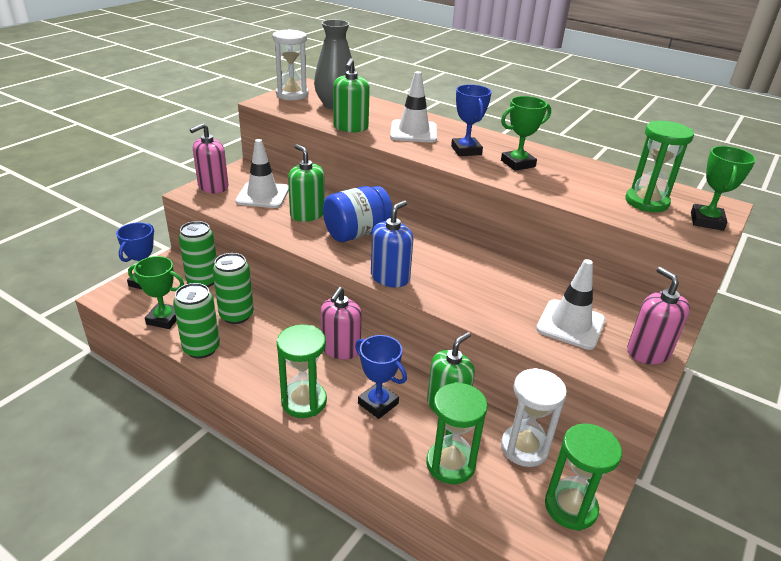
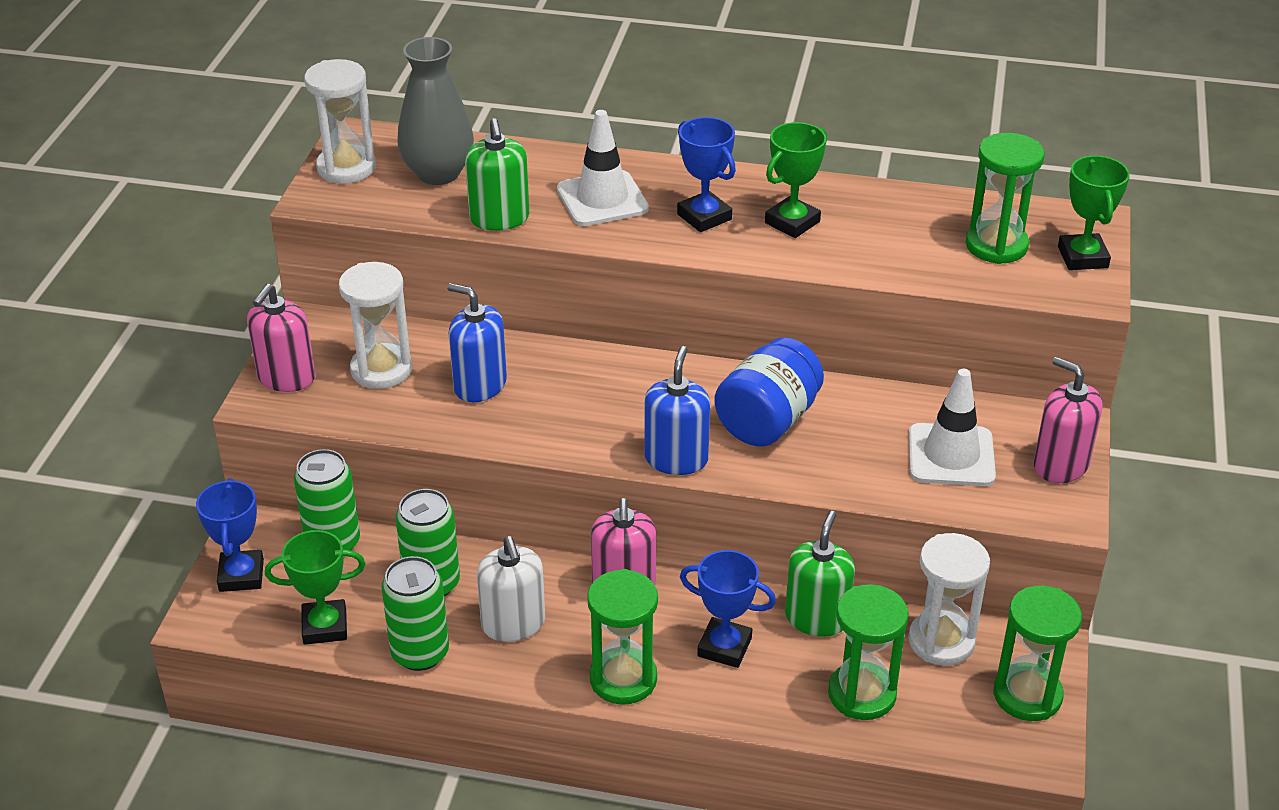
camera: 20 degrees left, 5 degrees up
(262, 195) = (381, 369): white traffic cone -> white hourglass
(263, 349) = (513, 624): none -> white soap dispenser
(307, 214) = (480, 385): green soap dispenser -> blue soap dispenser
(357, 233) = (579, 397): blue jar -> blue jar (767, 421)

